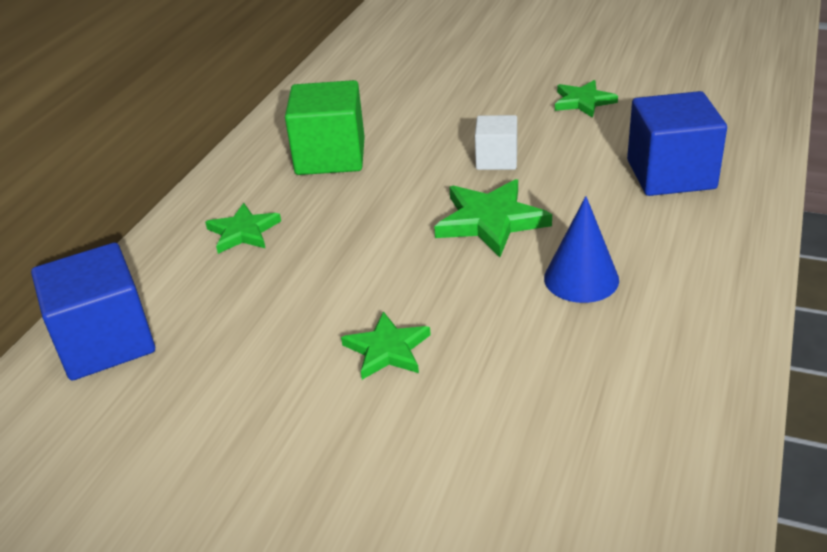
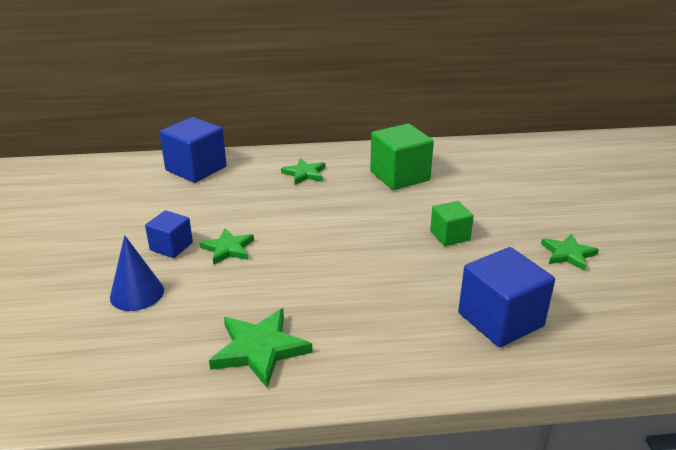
camera: 60 degrees right, 5 degrees down
(333, 412) = (171, 246): none -> blue cube
(490, 221) = (375, 252): green star -> green star (259, 349)
(496, 160) = (450, 236): white cube -> green cube
(581, 279) = (336, 304): blue cone -> blue cone (137, 293)

